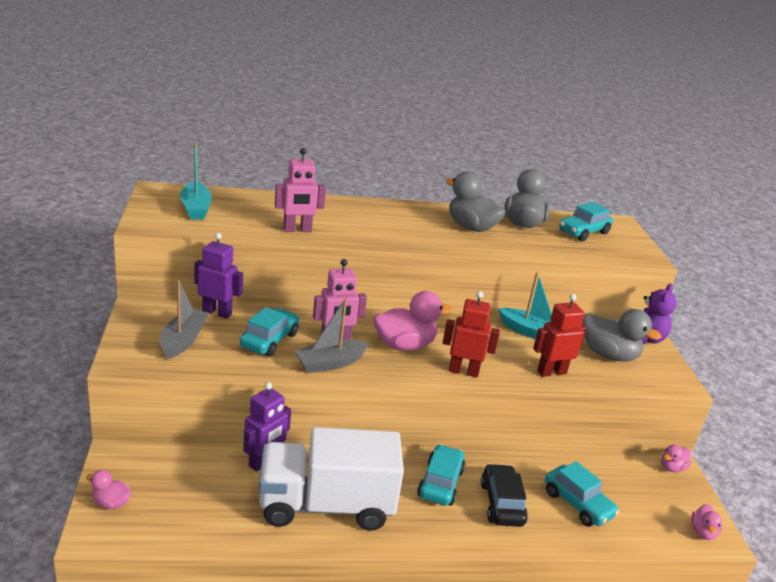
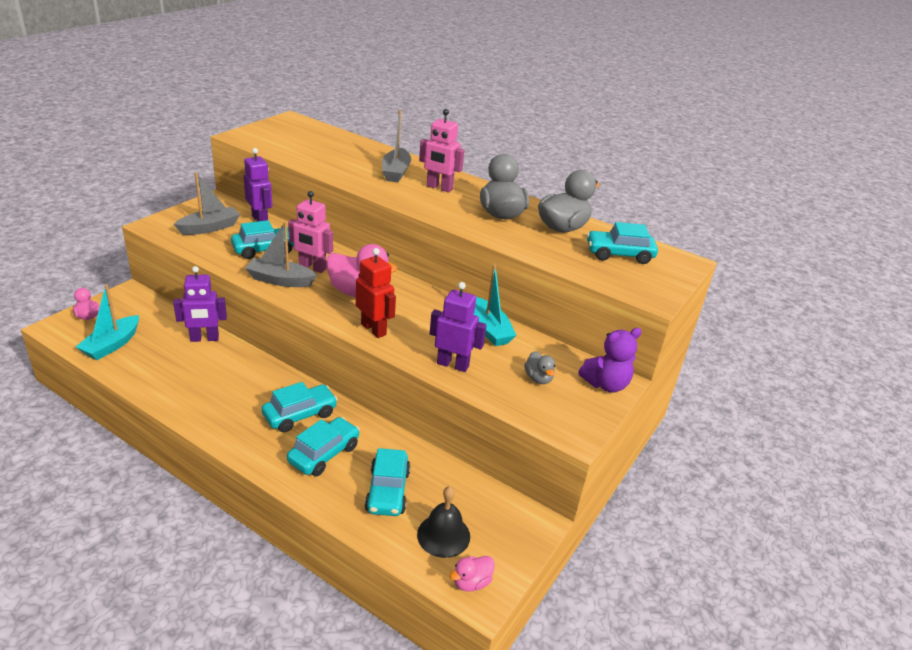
camera: 40 degrees right, 5 degrees up
(196, 208) = (294, 136): turquoise boat -> turquoise boat (112, 345)
(297, 230) = (341, 170): pink robot -> pink robot (439, 188)
(326, 505) = (200, 384): white truck -> none
(340, 216) = (396, 172): none -> grey boat
(501, 503) = (324, 454): black car -> turquoise car
(551, 372) = (453, 364): red robot -> purple robot
(608, 355) = (538, 378): grey duck -> grey duck, size x0.51
(648, 512) = (443, 535): none -> black bell
(672, 468) = (530, 520): pink duck -> none

